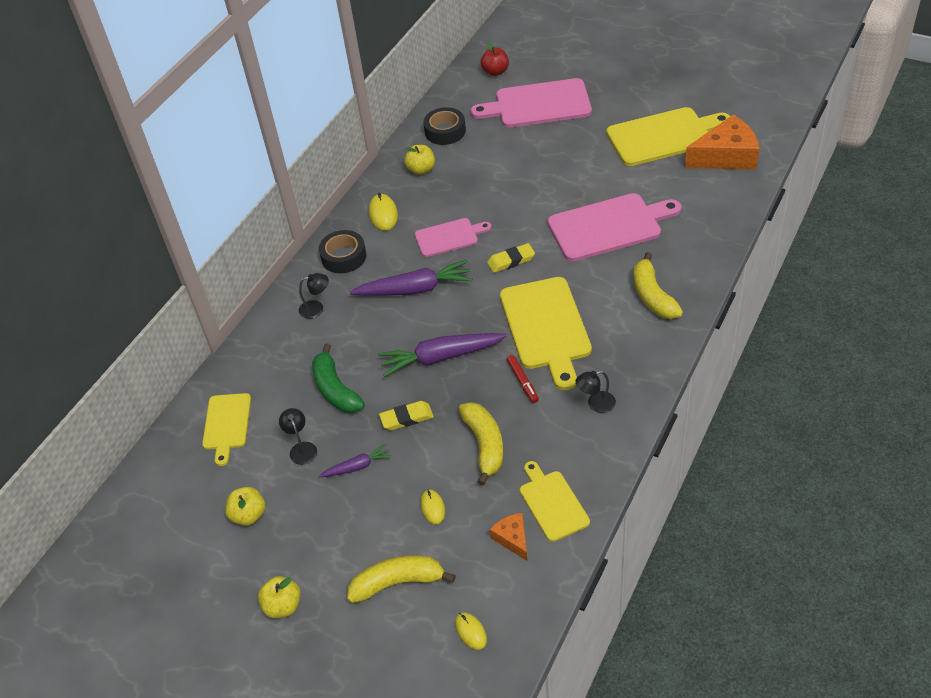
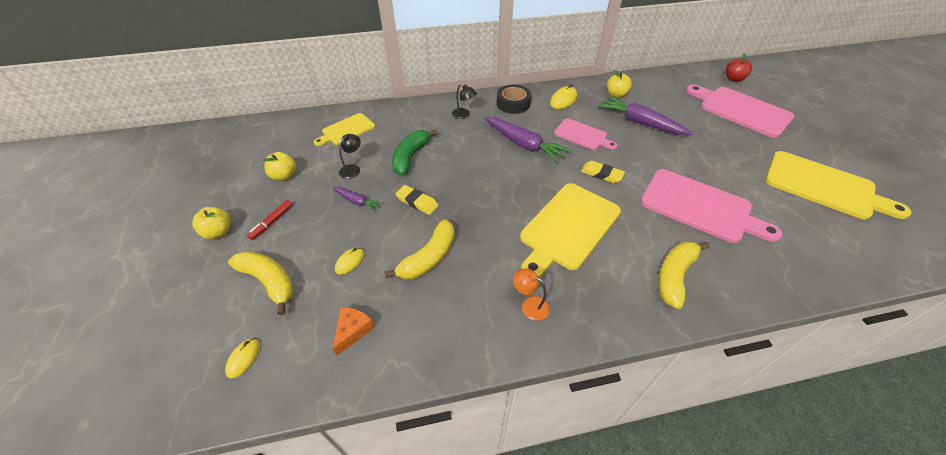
camera: 45 degrees right, 0 degrees up
(441, 357) = (483, 189): purple carrot -> purple carrot (640, 122)
(445, 131) = (658, 87): black tape -> none
(522, 382) = (505, 244): red marker -> red marker (272, 222)
(552, 503) = (407, 337): yellow cutting board -> none
(595, 404) = (529, 305): black lamp -> orange lamp
(726, 156) = (871, 236): orange cheese -> none

